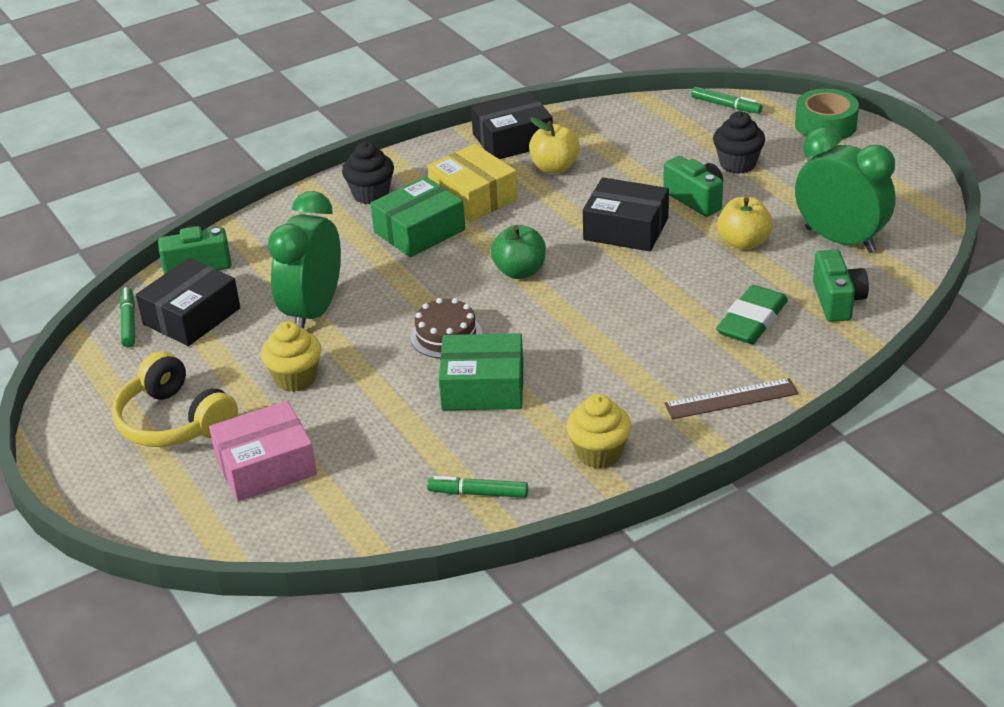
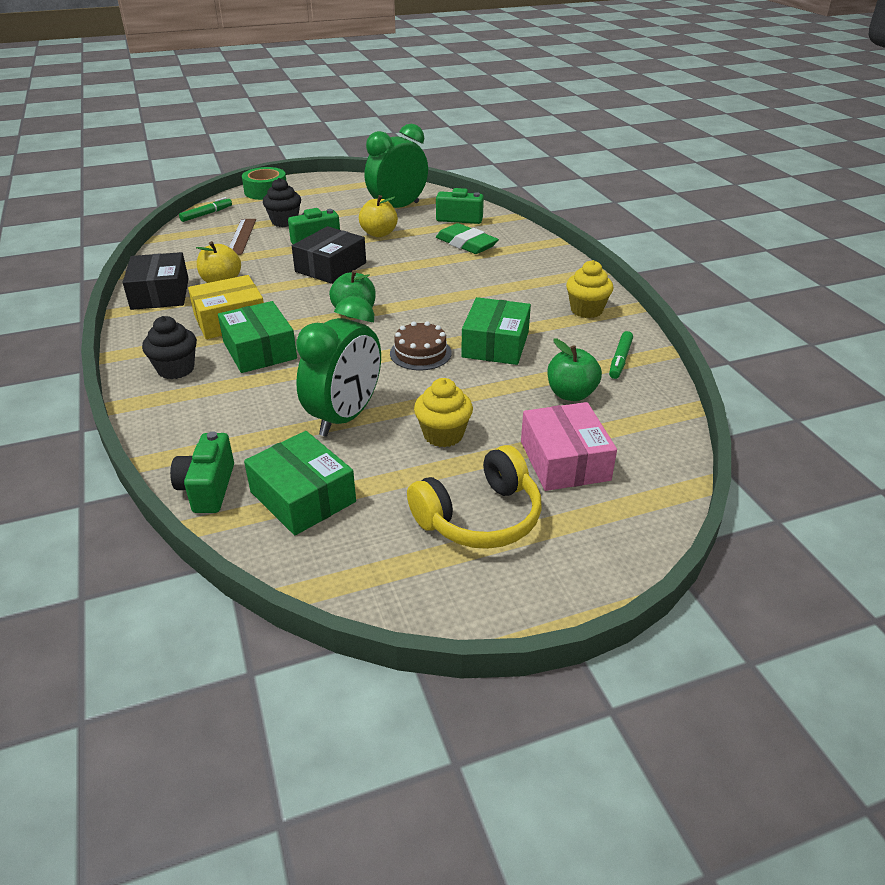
camera: 80 degrees left, 0 degrees up
(128, 322) = (284, 548): green marker -> none
(192, 316) = (303, 497): black box -> green box
(313, 312) = (345, 417): green clock -> green clock turned 90 degrees counterclockwise
(390, 459) = (571, 394): none -> green apple
(731, 399) = (543, 261): brown ruler -> brown ruler (241, 236)

